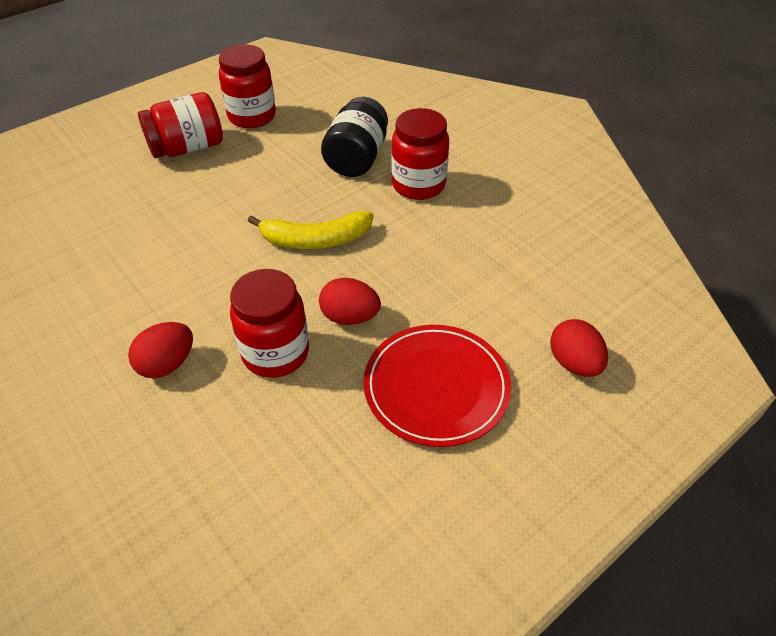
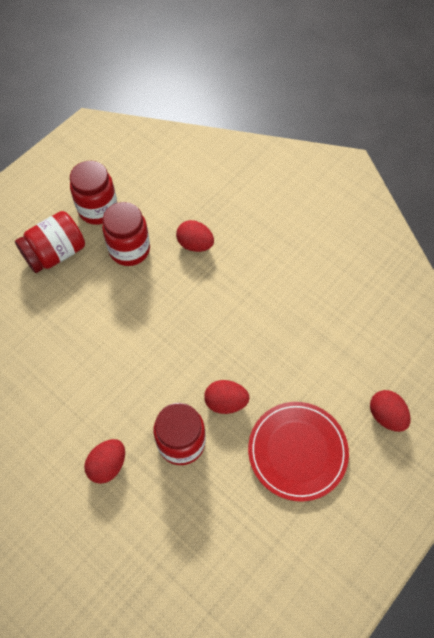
camera: 10 degrees left, 15 degrees up
(315, 240) = (183, 334): yellow banana -> none
(357, 158) = (195, 244): black jar -> red egg
(418, 185) = (249, 266): red jar -> red jar (129, 249)

